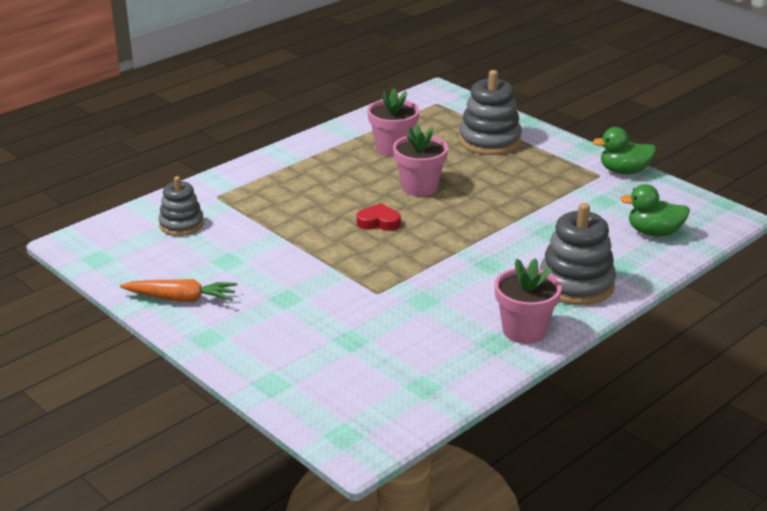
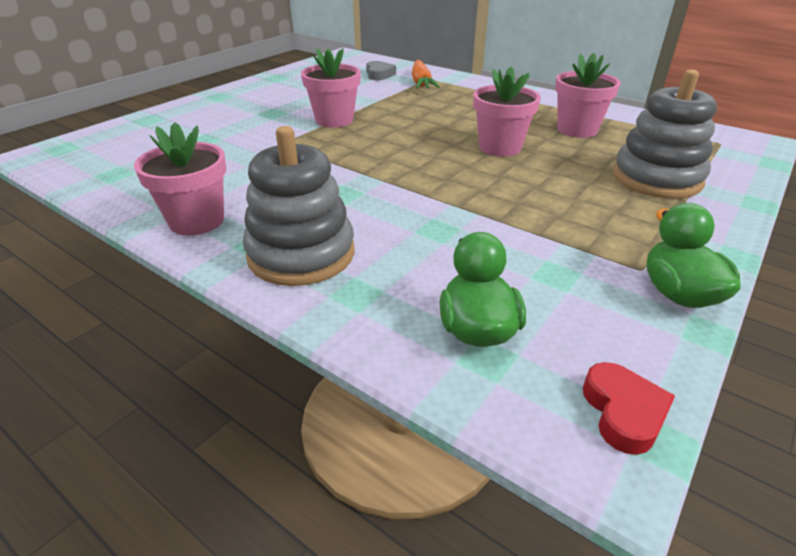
camera: 80 degrees right, 5 degrees up
(181, 224) = (379, 74): grey stacking toy -> grey heart
(181, 299) = (272, 85): orange carrot -> orange carrot (421, 83)
(324, 261) = (334, 120): none -> pink flower pot
(379, 222) = (414, 135): red heart -> red heart (623, 412)

